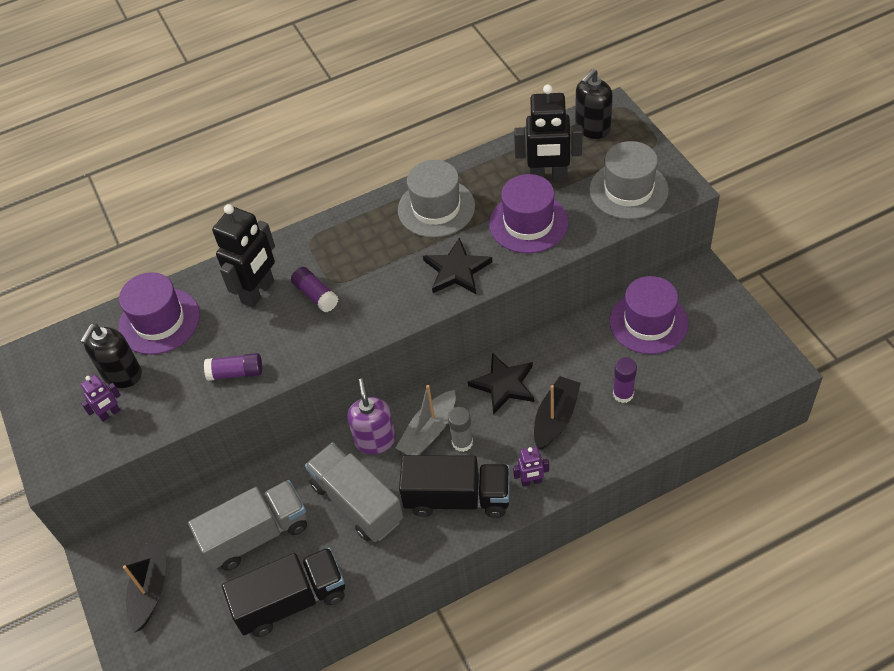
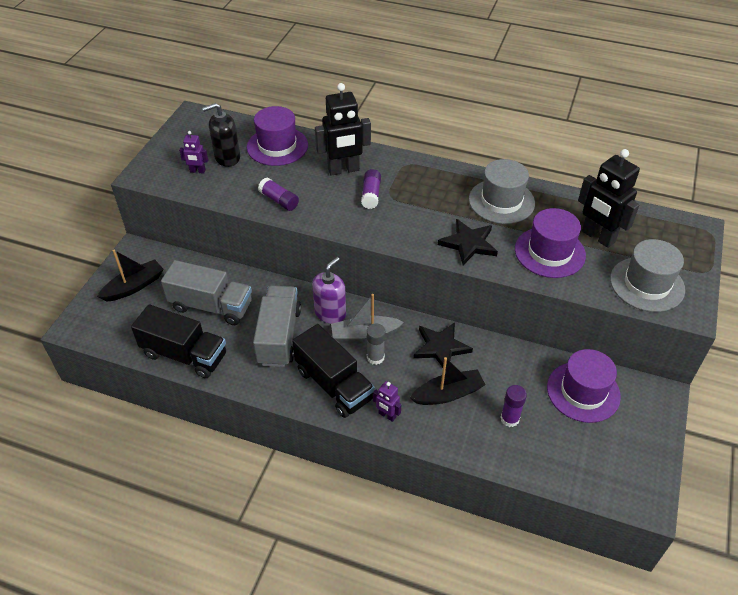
camera: 40 degrees right, 5 degrees down
(592, 128) = (669, 230): black soap dispenser -> none

